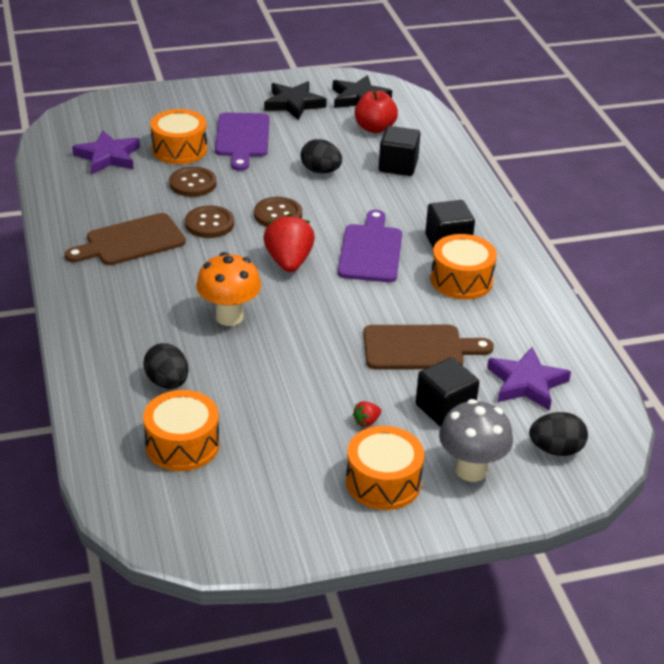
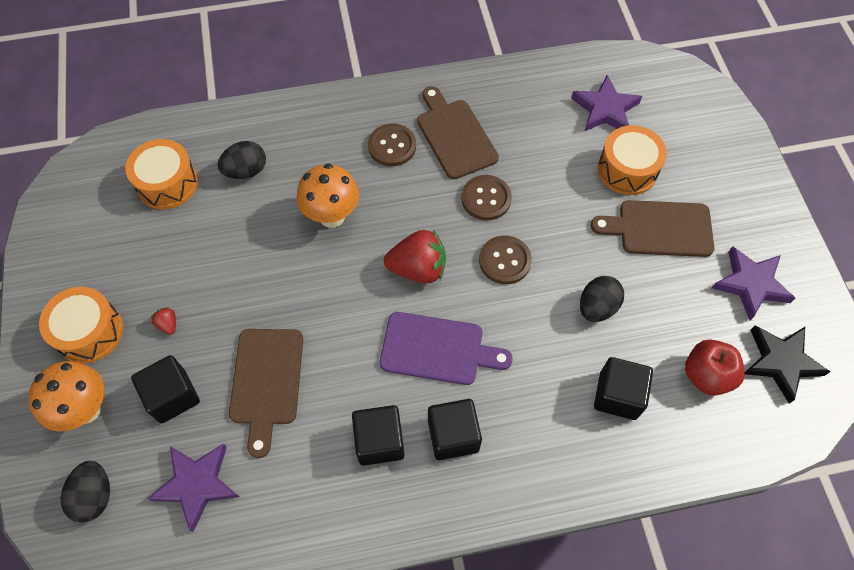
camera: 95 degrees right, 25 degrees up
(193, 184) = (560, 183): brown button -> brown button (392, 146)
(242, 138) = (659, 228): purple cutting board -> brown cutting board
(293, 104) = (751, 284): black star -> purple star
(461, 280) = (379, 441): orange drum -> black cube
(471, 470) = (86, 409): grey mushroom -> orange mushroom

